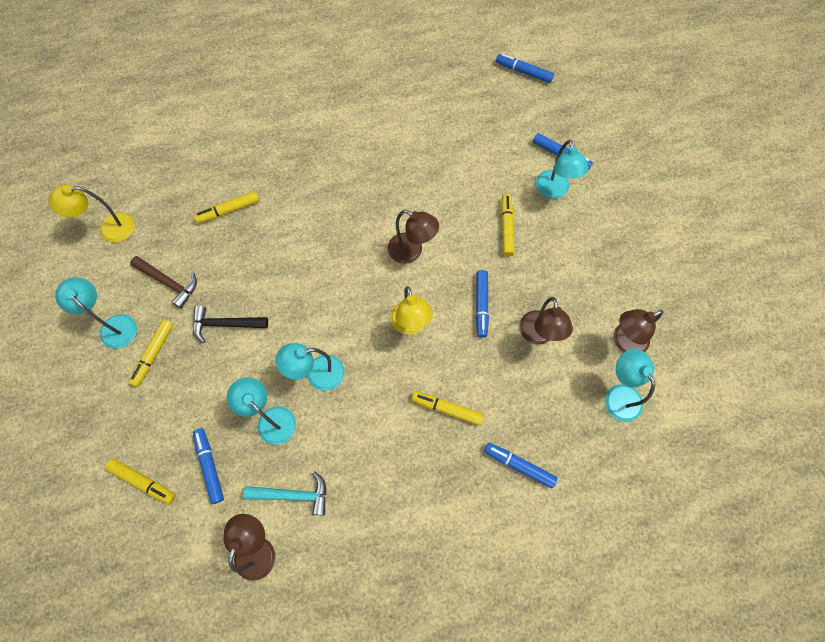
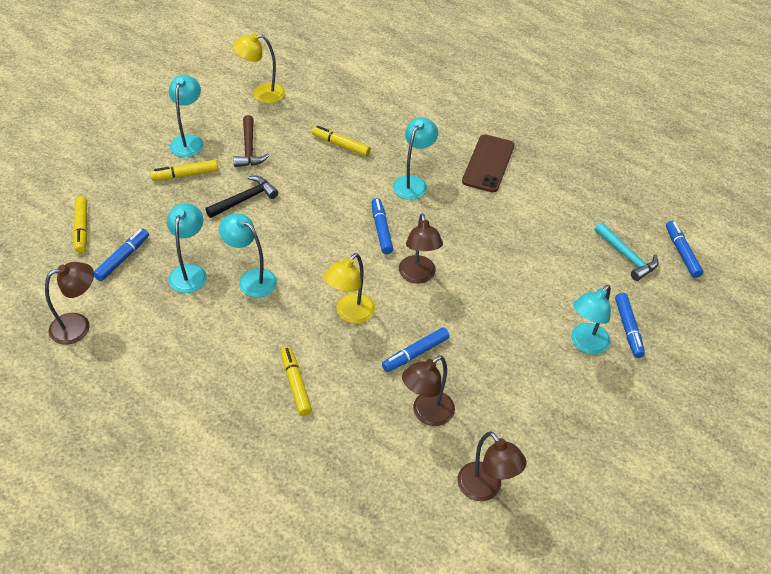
camera: 50 degrees right, 20 degrees down
(109, 229) = (261, 93): yellow lamp -> yellow lamp turned 45 degrees counterclockwise
(225, 324) = (244, 199): black hammer -> black hammer turned 90 degrees clockwise
(293, 495) = (137, 323): turquoise hammer -> turquoise hammer (626, 256)
(341, 123) = (488, 163): none -> brown phone
(506, 227) = (510, 329): yellow marker -> none
(519, 465) = (287, 469): blue marker -> blue marker (381, 230)
(618, 395) = (426, 514): turquoise lamp -> turquoise lamp (413, 183)
(624, 342) = (485, 489): brown lamp -> brown lamp turned 150 degrees counterclockwise

